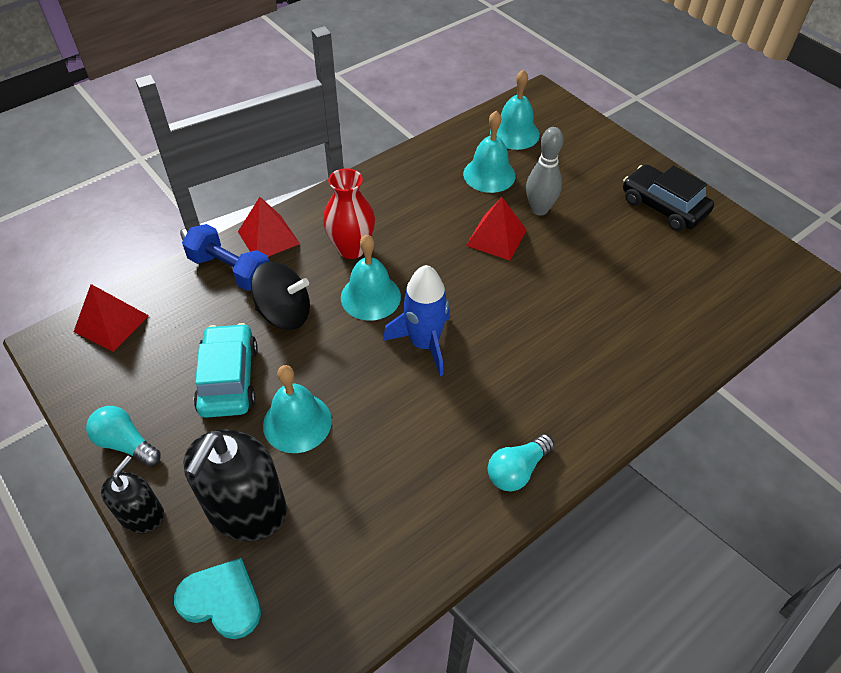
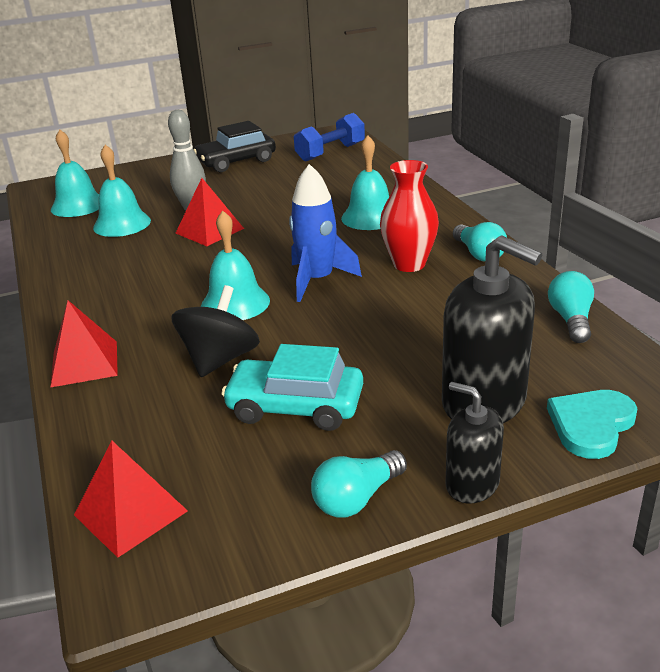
camera: 70 degrees left, 20 degrees down
(230, 270) = (116, 396): blue dumbbell -> blue dumbbell (330, 152)
(297, 422) = (381, 361): turquoise bell -> turquoise bell (370, 217)
(351, 248) = (155, 308): red vase -> red vase (409, 264)
(397, 574) = (571, 320): none -> turquoise light bulb

